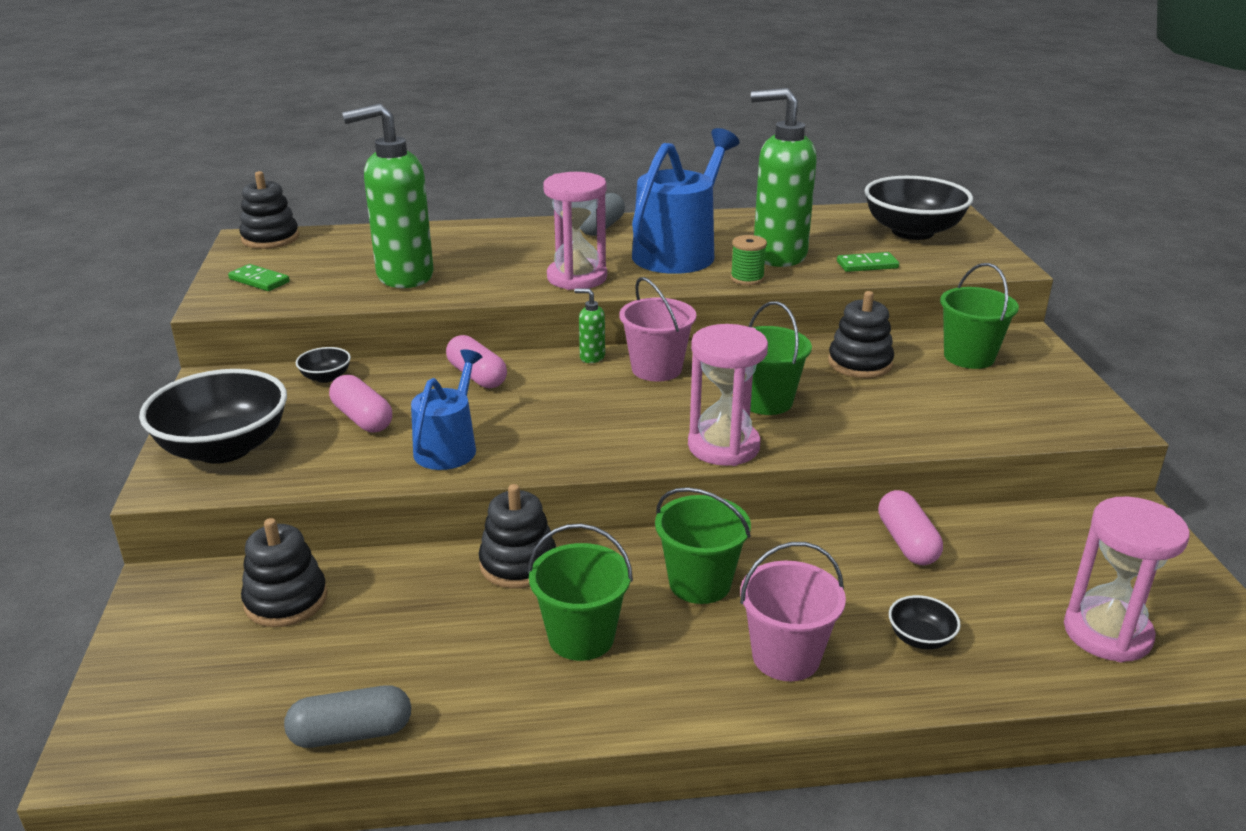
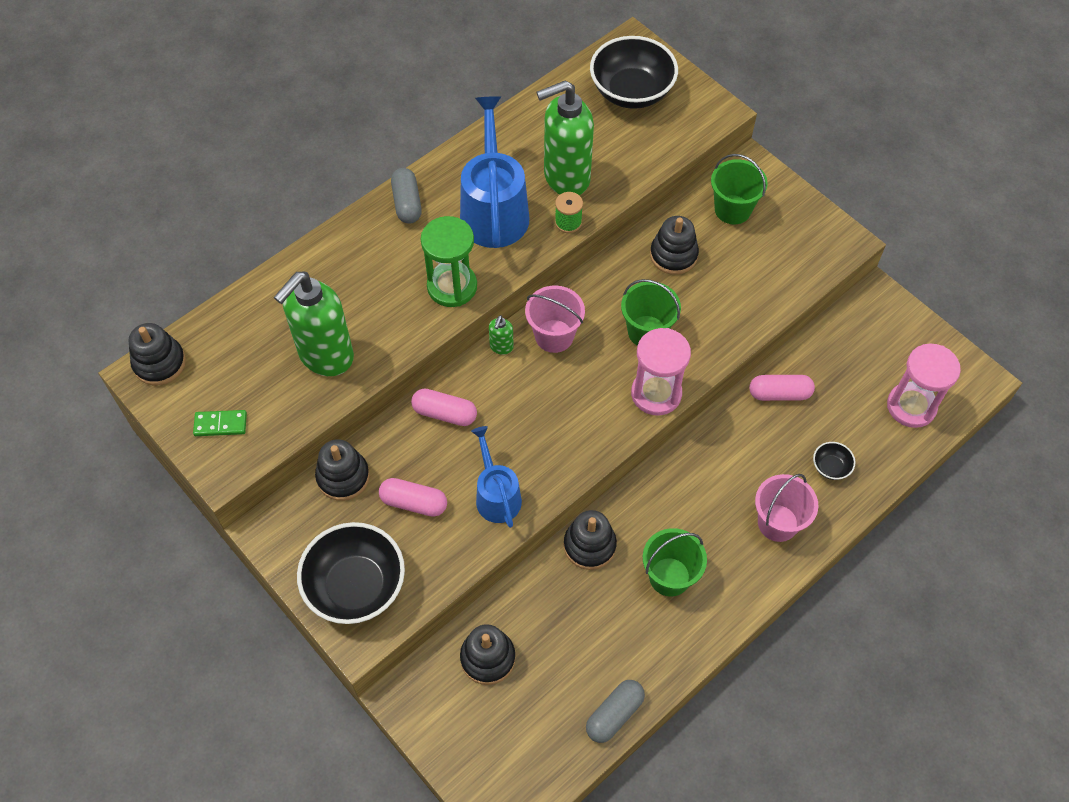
camera: 35 degrees left, 30 degrees up
(326, 377) = (343, 477): black bowl -> black stacking toy
(577, 278) = (452, 286): pink hourglass -> green hourglass
(591, 357) = (501, 347): green soap dispenser -> green soap dispenser turned 60 degrees counterclockwise
(700, 583) = (697, 496): green bucket -> none
(867, 265) = (633, 159): green domino -> none
(907, 542) = (779, 394): pink capsule -> pink capsule turned 45 degrees counterclockwise

